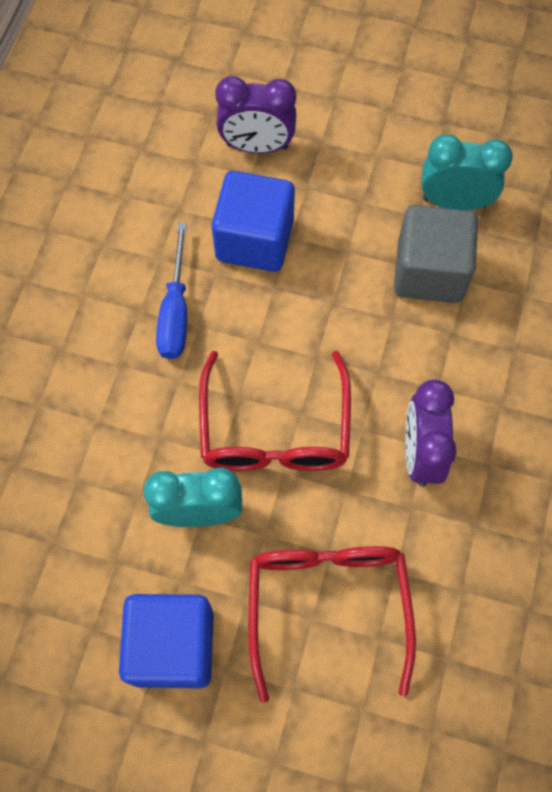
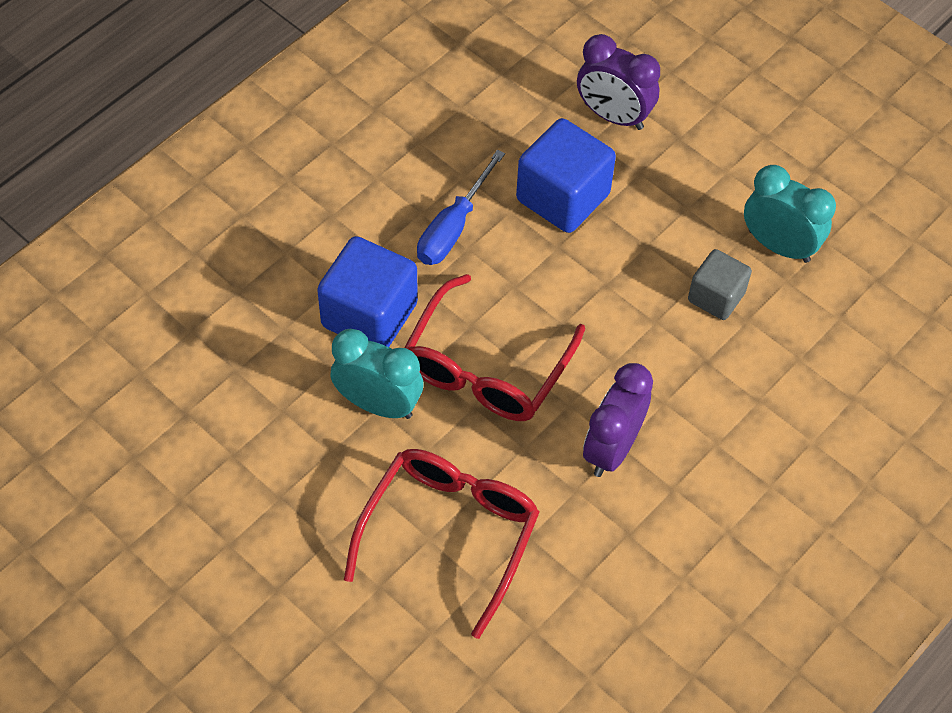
camera: 25 degrees right, 10 degrees down
(172, 646) = (293, 500): blue cube -> blue cube (369, 315)
(429, 272) = (716, 297): grey cube -> grey cube, size x0.61

